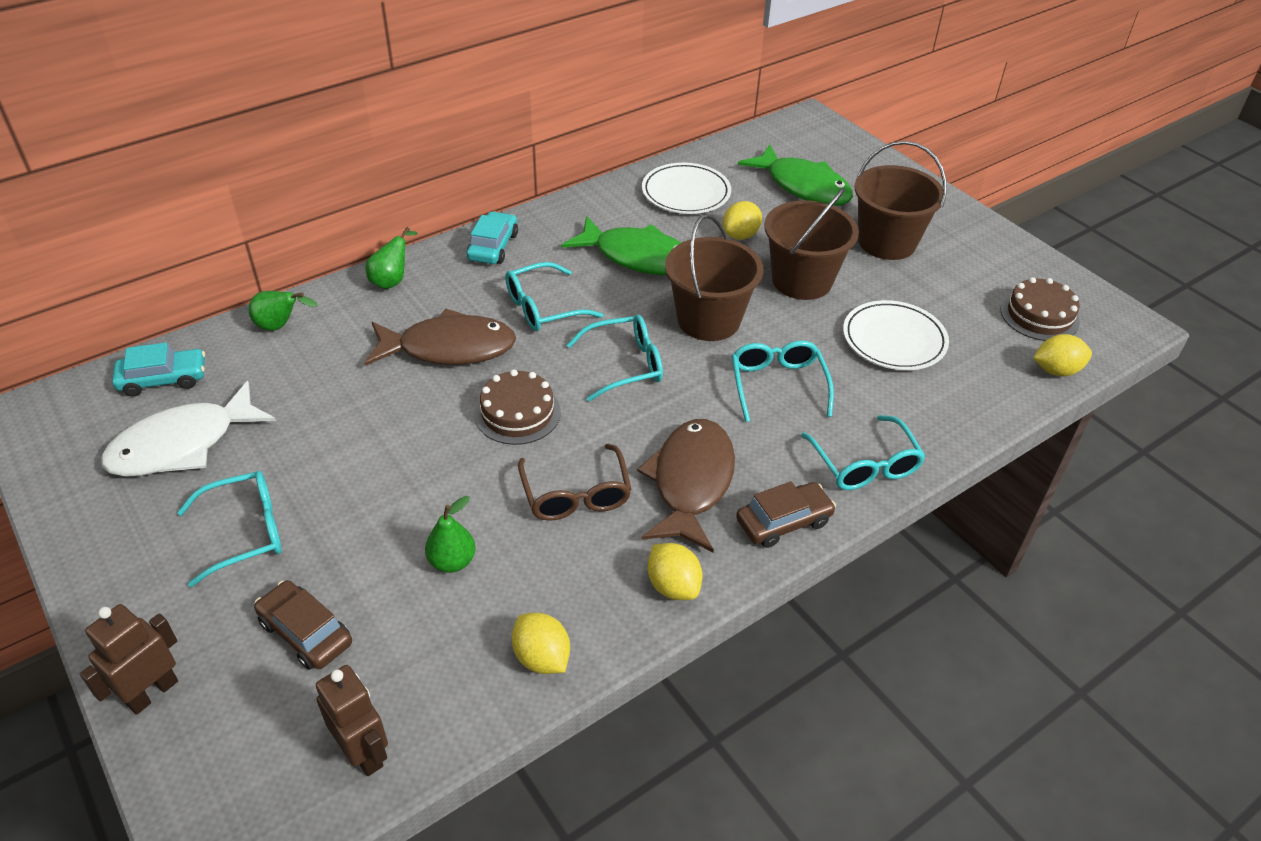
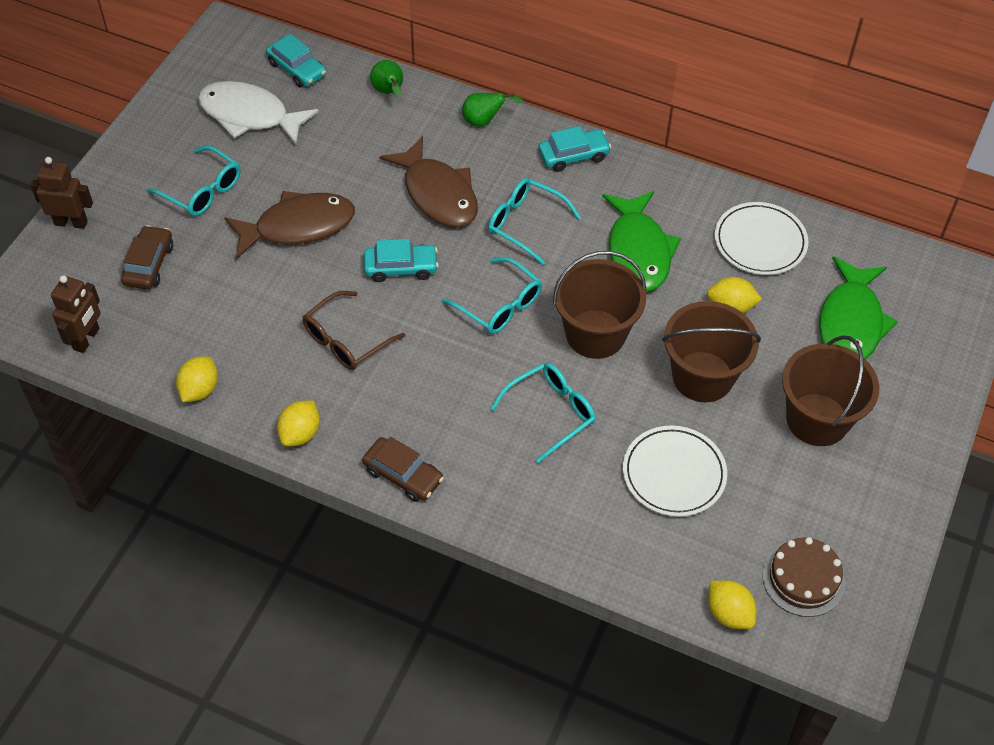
camera: 60 degrees right, 10 degrees up
(452, 561) = (245, 304): green pear -> none
(517, 413) = (401, 267): brown cake -> turquoise car
(690, 482) = (403, 401): brown fish -> brown fish (298, 226)
(865, 465) = (500, 506): turquoise glasses -> none

